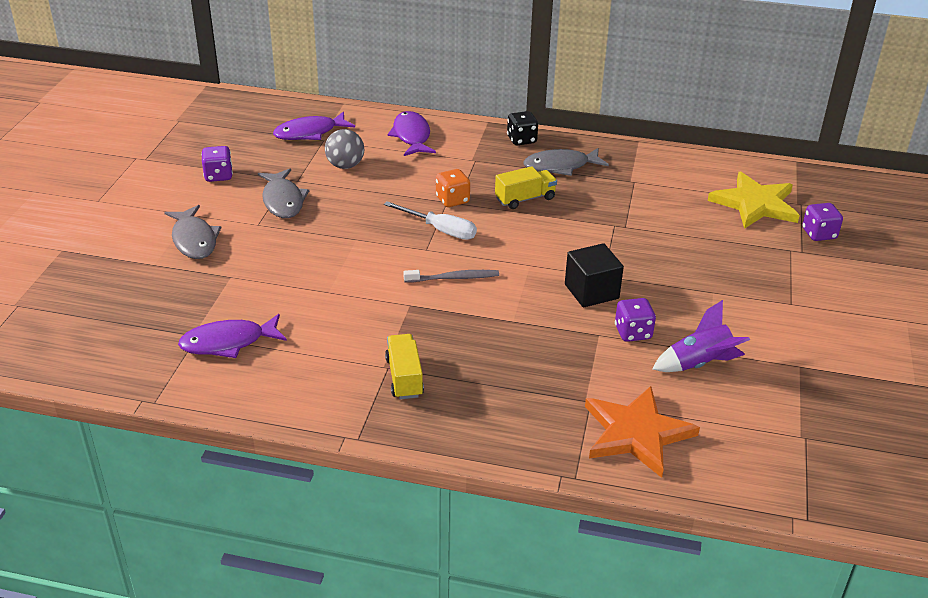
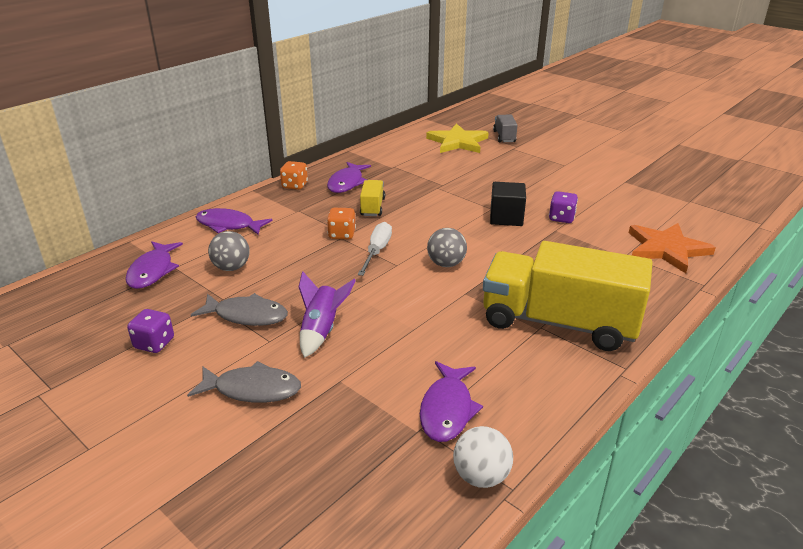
camera: 60 degrees left, 5 degrees down
(159, 382) = (481, 476): none -> white ball
(404, 377) = (558, 322): yellow truck -> yellow truck, size x2.32
(440, 230) = (377, 251): white screwdriver -> white screwdriver turned 45 degrees counterclockwise
(453, 278) = (446, 264): grey toothbrush -> grey ball
(521, 140) = (295, 185): black dice -> orange dice
(560, 166) = (347, 183): grey fish -> purple fish
(699, 364) = (606, 208): purple rocket -> purple rocket (322, 330)
(819, 234) = (504, 137): purple dice -> grey truck

